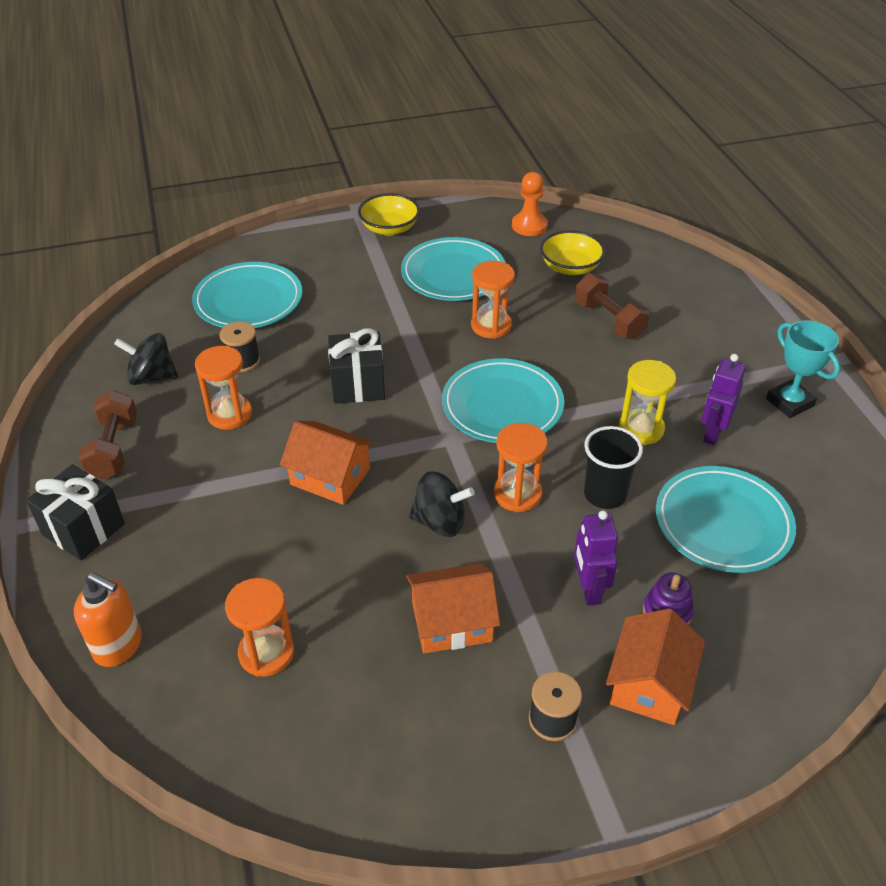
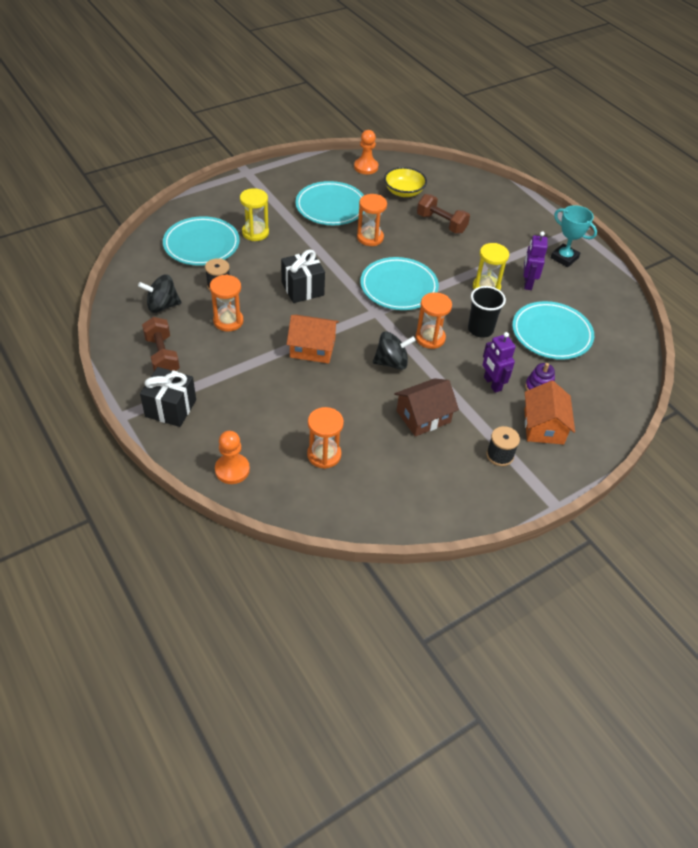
camera: 20 degrees left, 5 degrees up
(119, 646) = (232, 470): orange soap dispenser -> orange pawn
(330, 295) = (255, 233): none -> yellow hourglass
(389, 228) = (273, 181): yellow bowl -> none
(452, 622) = (423, 416): orange house -> brown house

